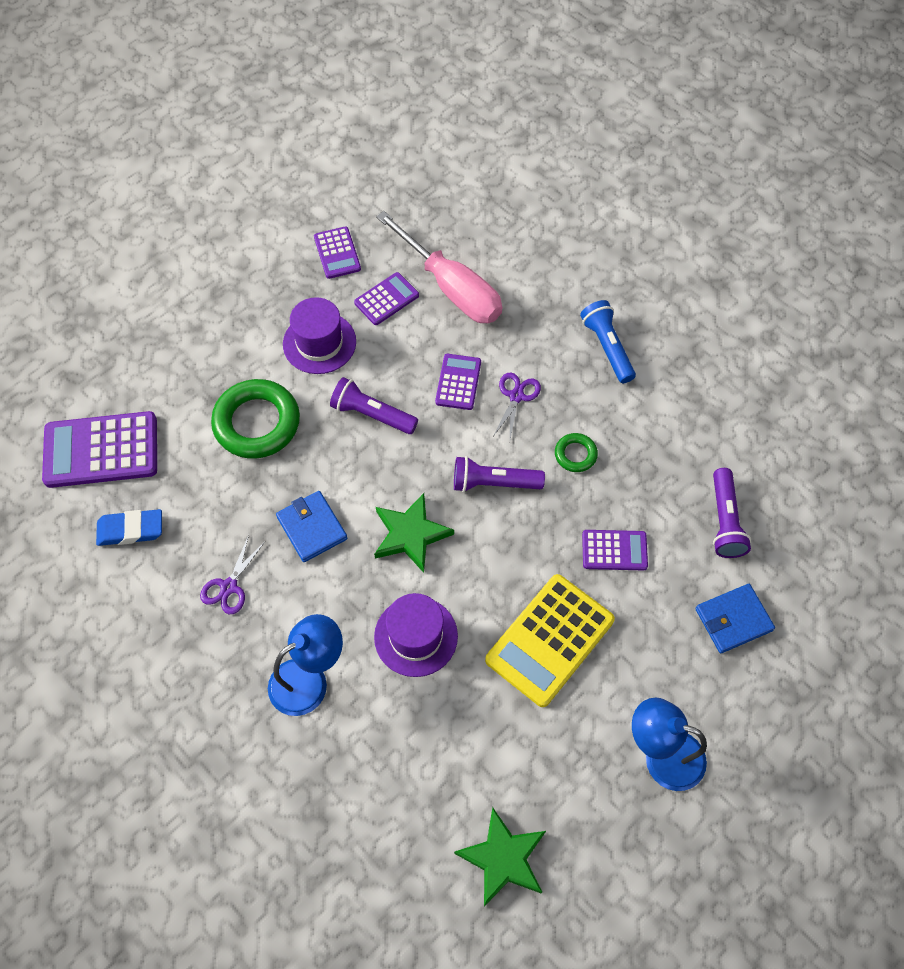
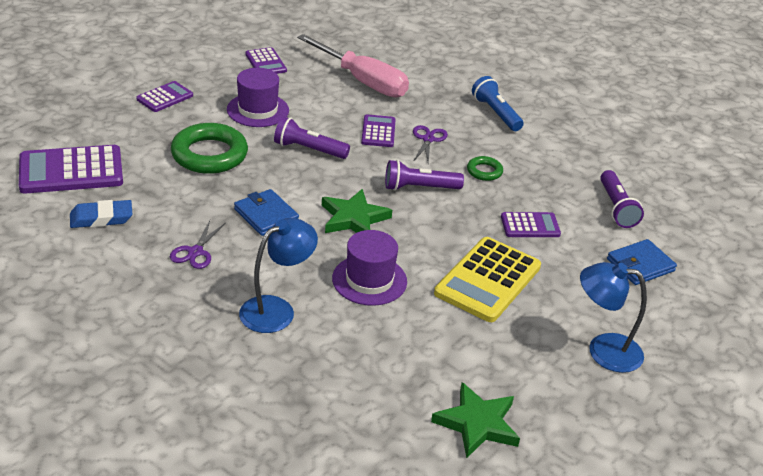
camera: 10 degrees left, 25 degrees down
(386, 299) = (310, 87): purple calculator -> purple calculator (165, 97)

